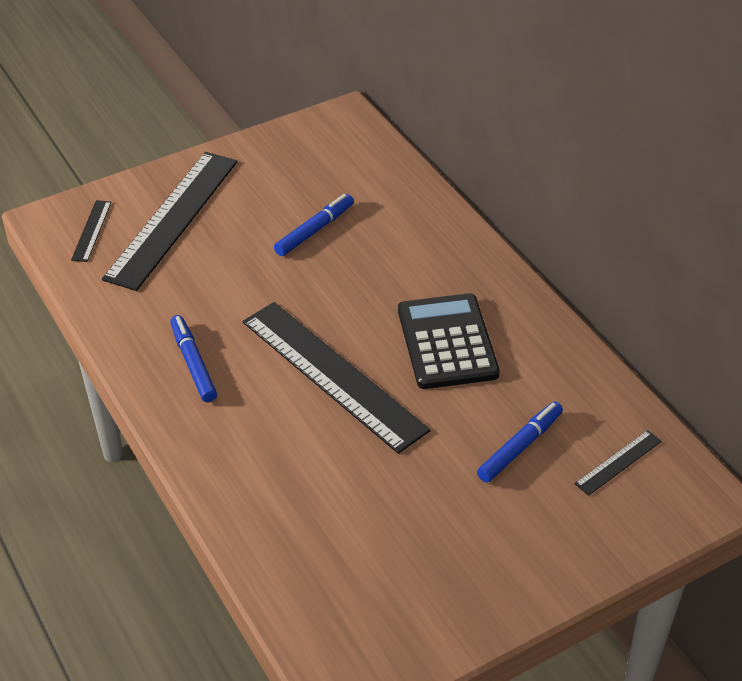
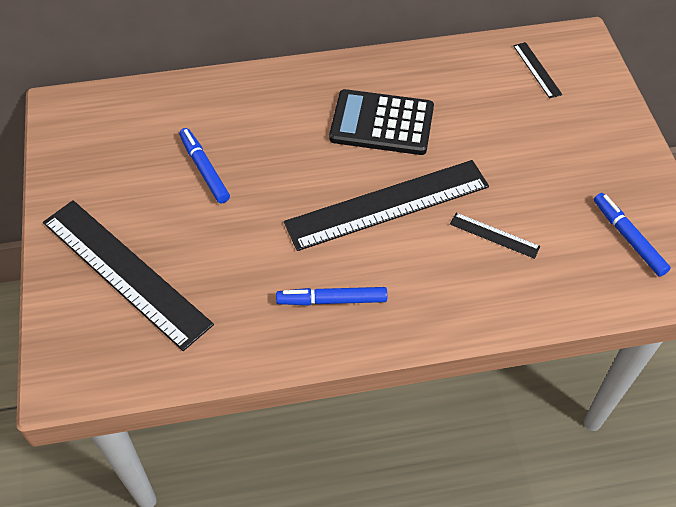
camera: 70 degrees left, 10 degrees up
(91, 230) = (102, 346): black ruler -> black ruler (494, 235)
(520, 447) = (505, 115): blue marker -> blue marker (628, 238)

